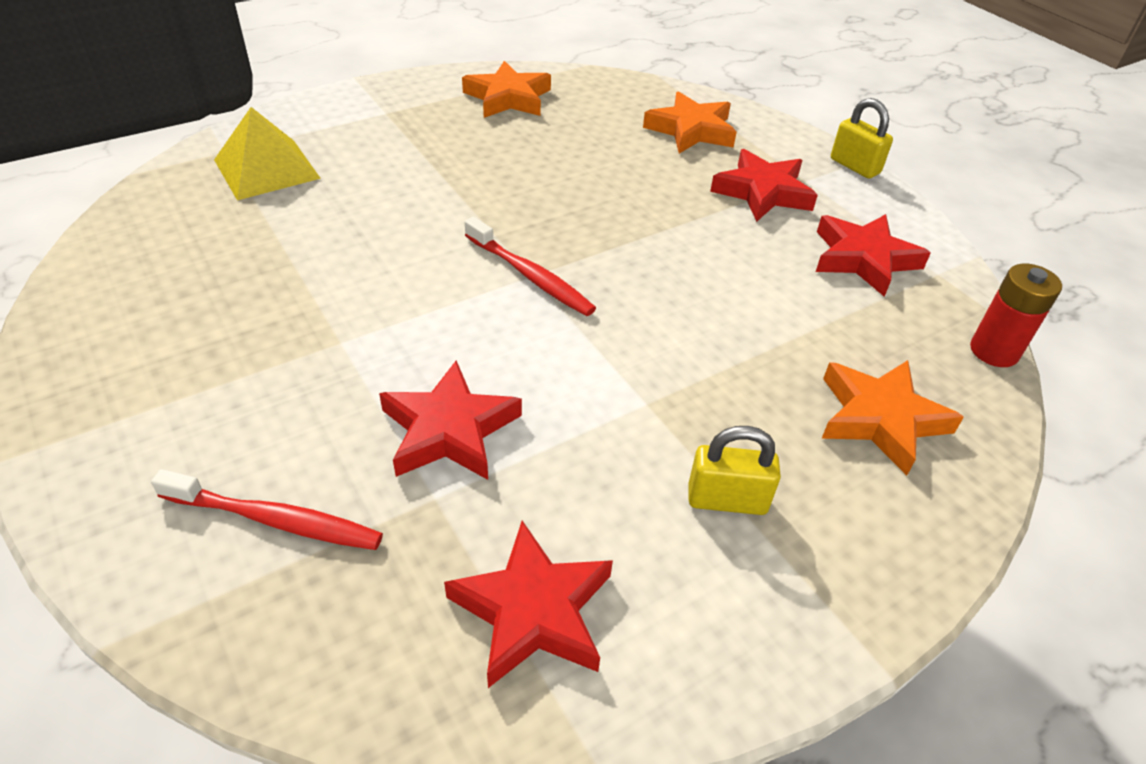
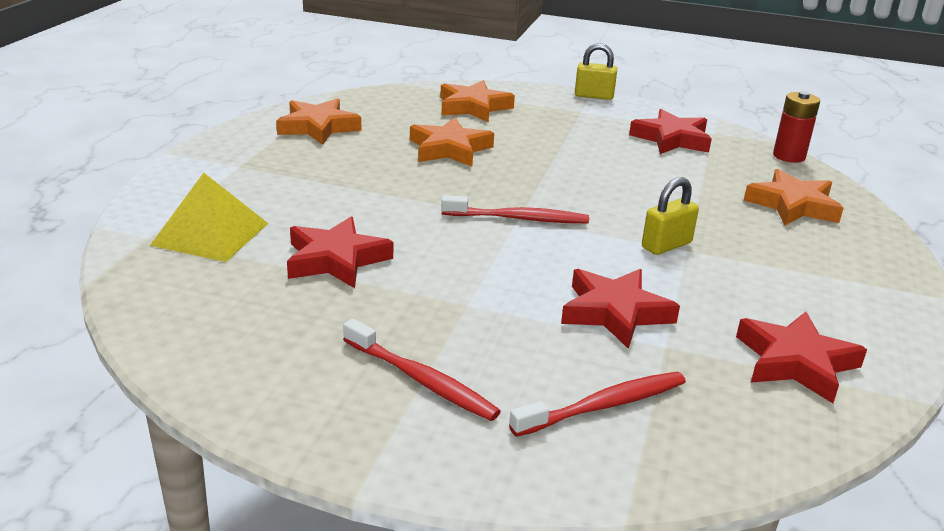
camera: 40 degrees left, 15 degrees down
(188, 393) = (421, 380): none -> red toothbrush
(590, 169) = (449, 149): none -> orange star
(727, 500) = (791, 271): yellow padlock -> yellow padlock (666, 245)
(762, 192) = (569, 126): red star -> red star (336, 260)

